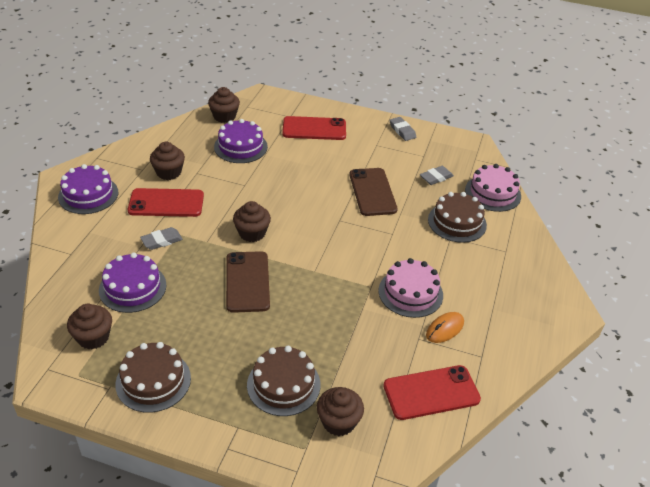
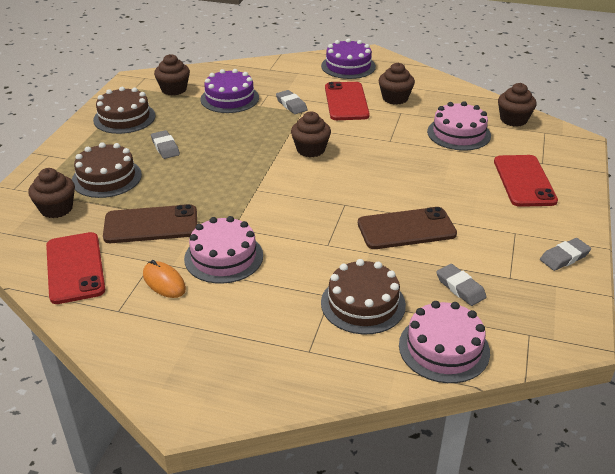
camera: 90 degrees right, 5 degrees down
(229, 339) = (165, 147): none -> grey eraser
(240, 147) = (459, 133): purple cake -> pink cake
(247, 282) = (238, 151): brown phone -> brown phone (151, 225)

